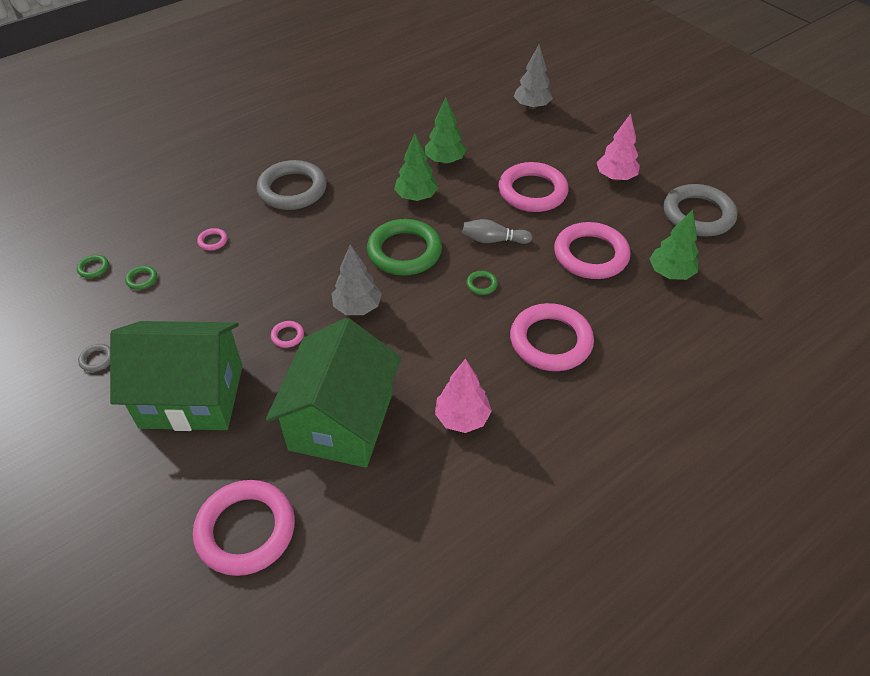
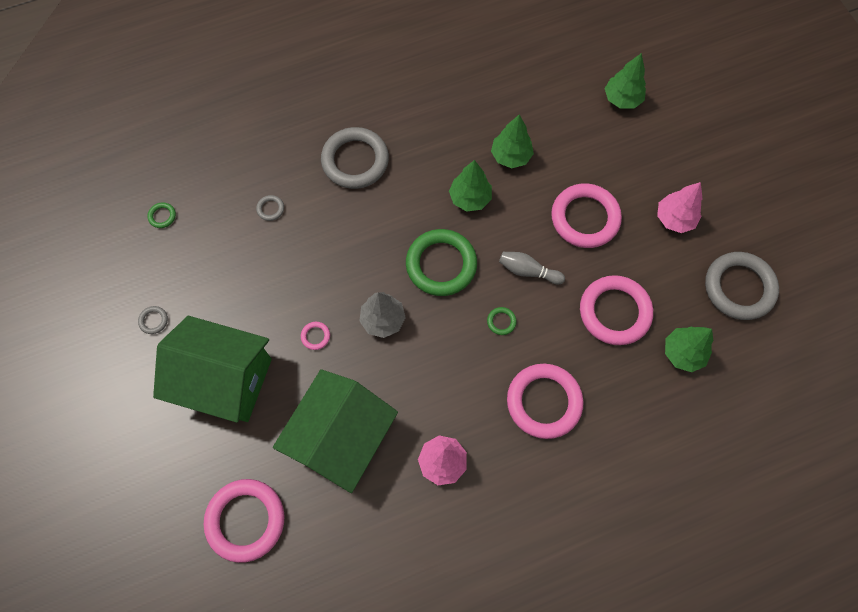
camera: 15 degrees right, 20 degrees up
(142, 279) = (202, 240): green ring -> none
(213, 241) = (270, 209): pink ring -> grey ring
(531, 106) = (622, 99): grey tree -> green tree

